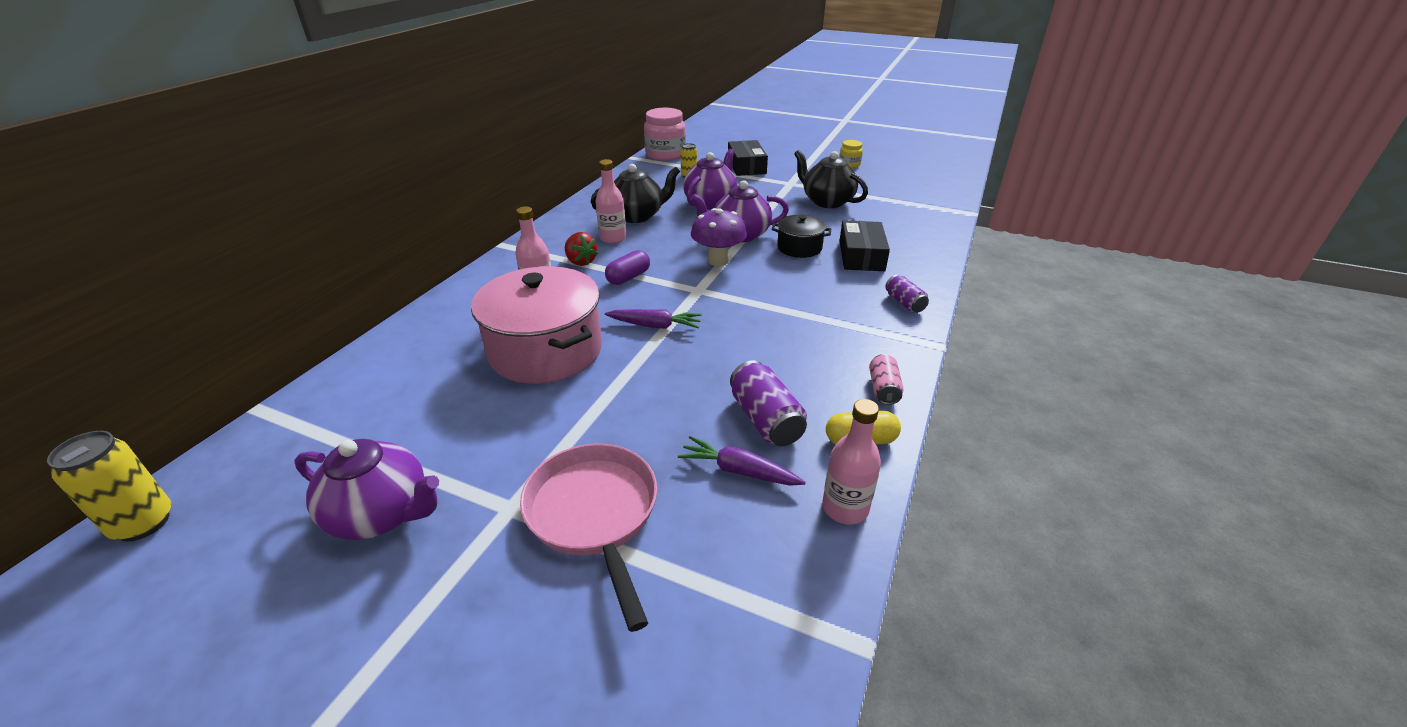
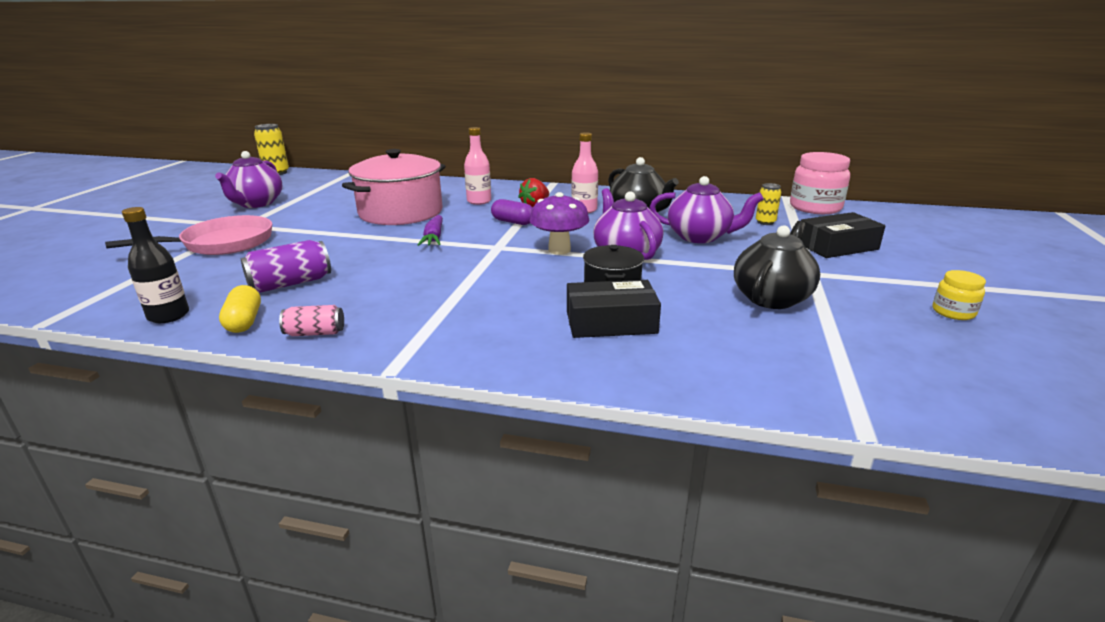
camera: 80 degrees right, 10 degrees down
(738, 470) = (236, 278): purple carrot -> none
(845, 508) = (169, 315): pink bottle -> black bottle
(904, 303) = (490, 349): purple can -> none

